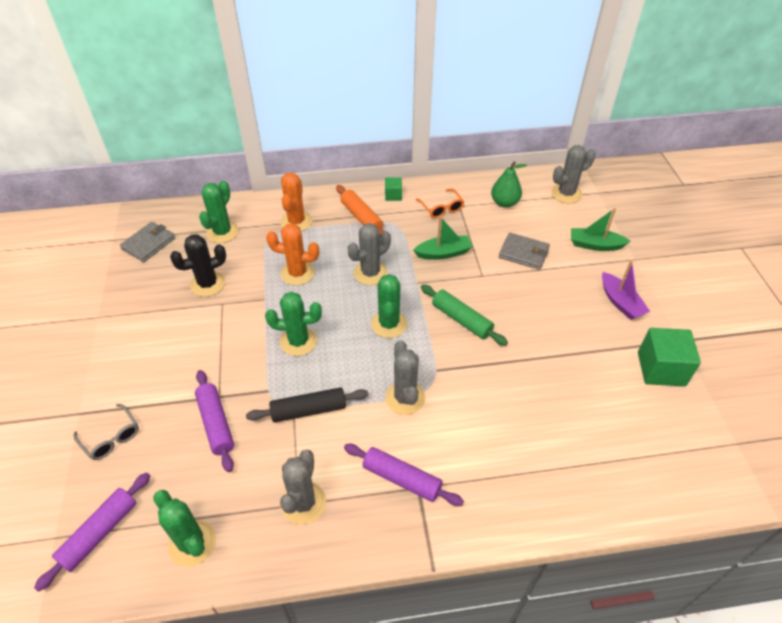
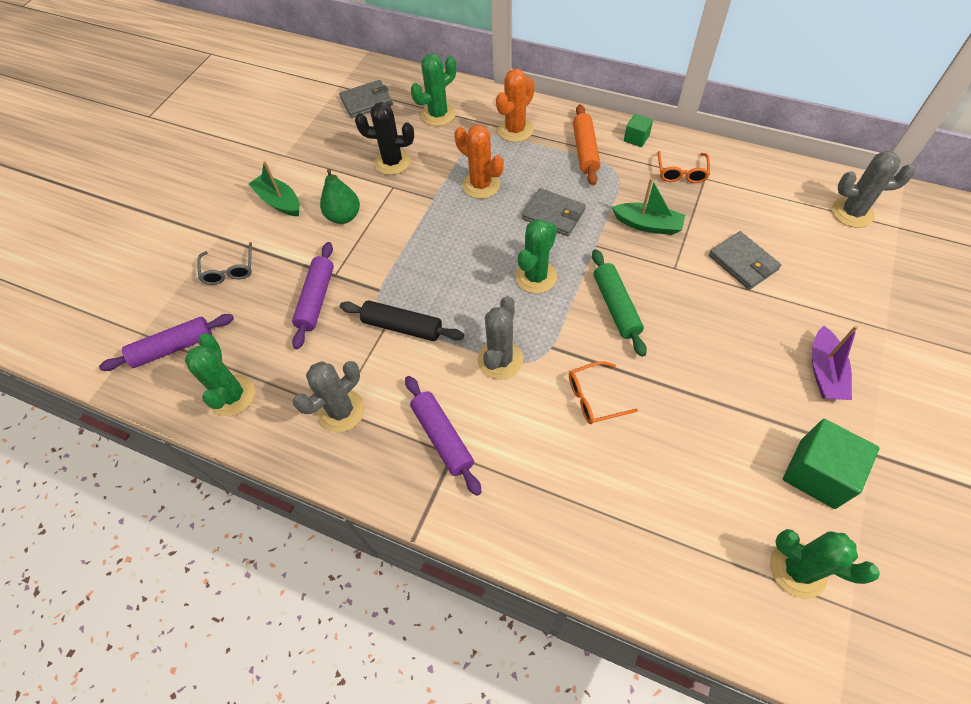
camera: 35 degrees right, 10 degrees up
(298, 341) = (437, 255): green cactus -> green cactus (797, 569)
(370, 273) = (553, 214): grey cactus -> grey wallet
(491, 391) = (594, 398): none -> orange glasses
(504, 203) = (762, 194): green pear -> green pear (344, 216)
(595, 245) = (843, 290): green boat -> green boat (279, 202)

